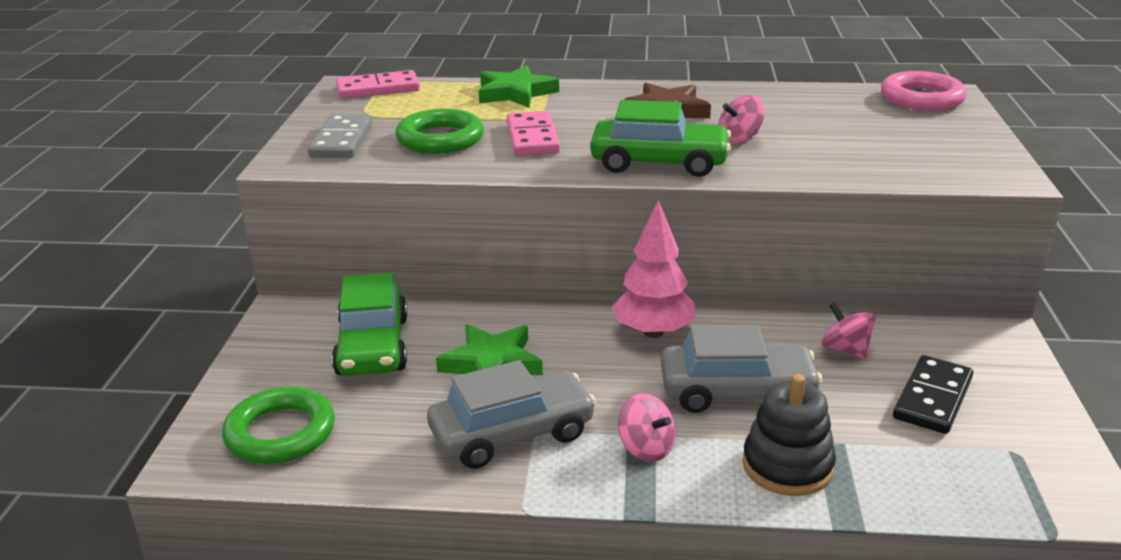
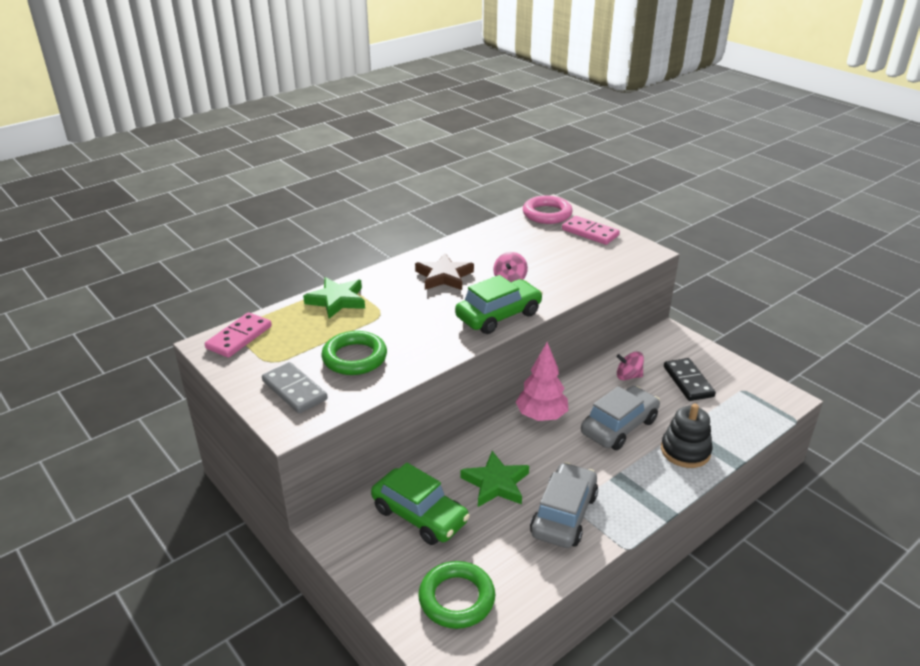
camera: 45 degrees left, 5 degrees up
(532, 138) = (406, 330): pink domino -> pink domino (590, 232)
(646, 448) = (626, 481): pink spinning top -> none

